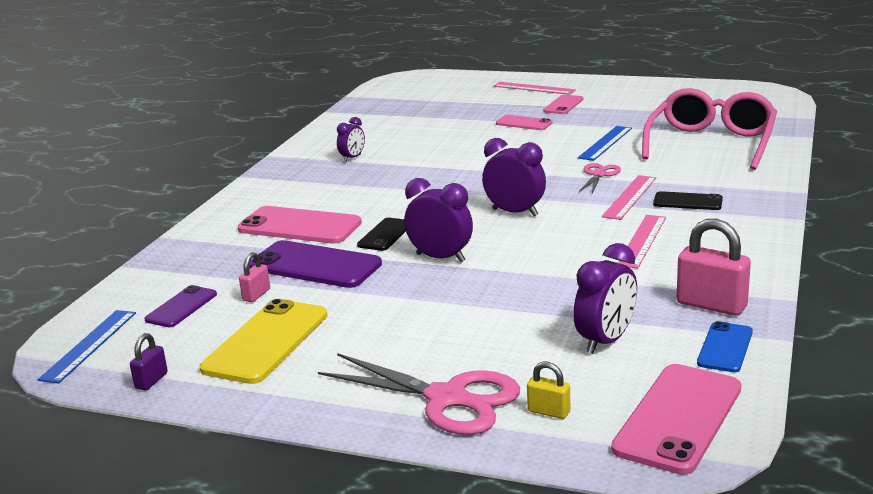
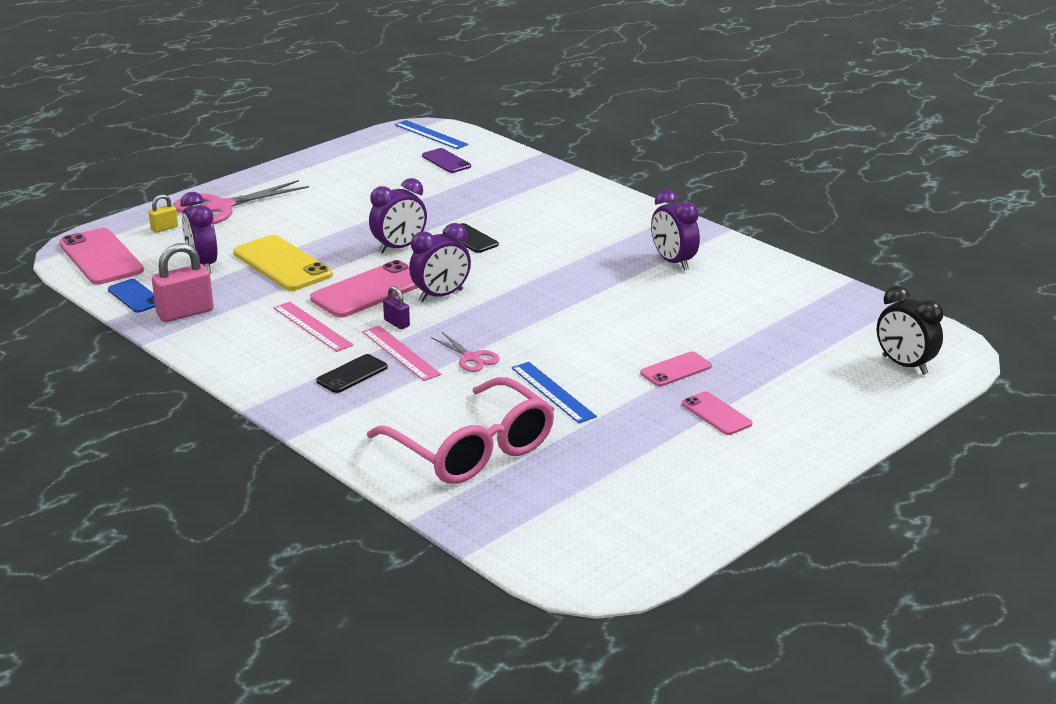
camera: 115 degrees right, 5 degrees up
(151, 381) = (361, 145): purple padlock -> purple padlock (396, 323)
(256, 295) = (431, 183): pink padlock -> none
(266, 342) = (361, 176): yellow phone -> yellow phone (282, 264)
(299, 226) = (532, 214): pink phone -> pink phone (370, 290)
(315, 265) = (451, 206): purple phone -> none
(352, 158) = (673, 262): purple clock -> purple clock, size x1.64
(438, 83) = (904, 365): none -> black clock
(534, 88) = (811, 418): pink ruler -> none

